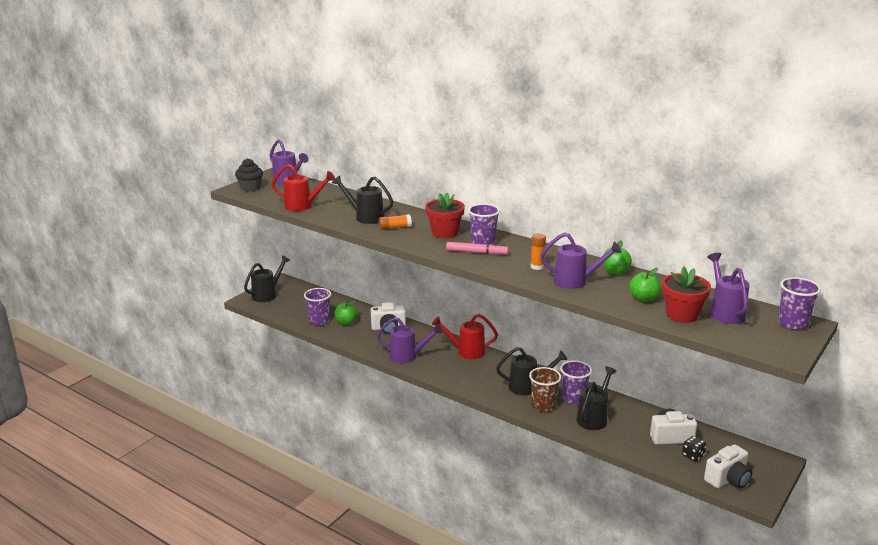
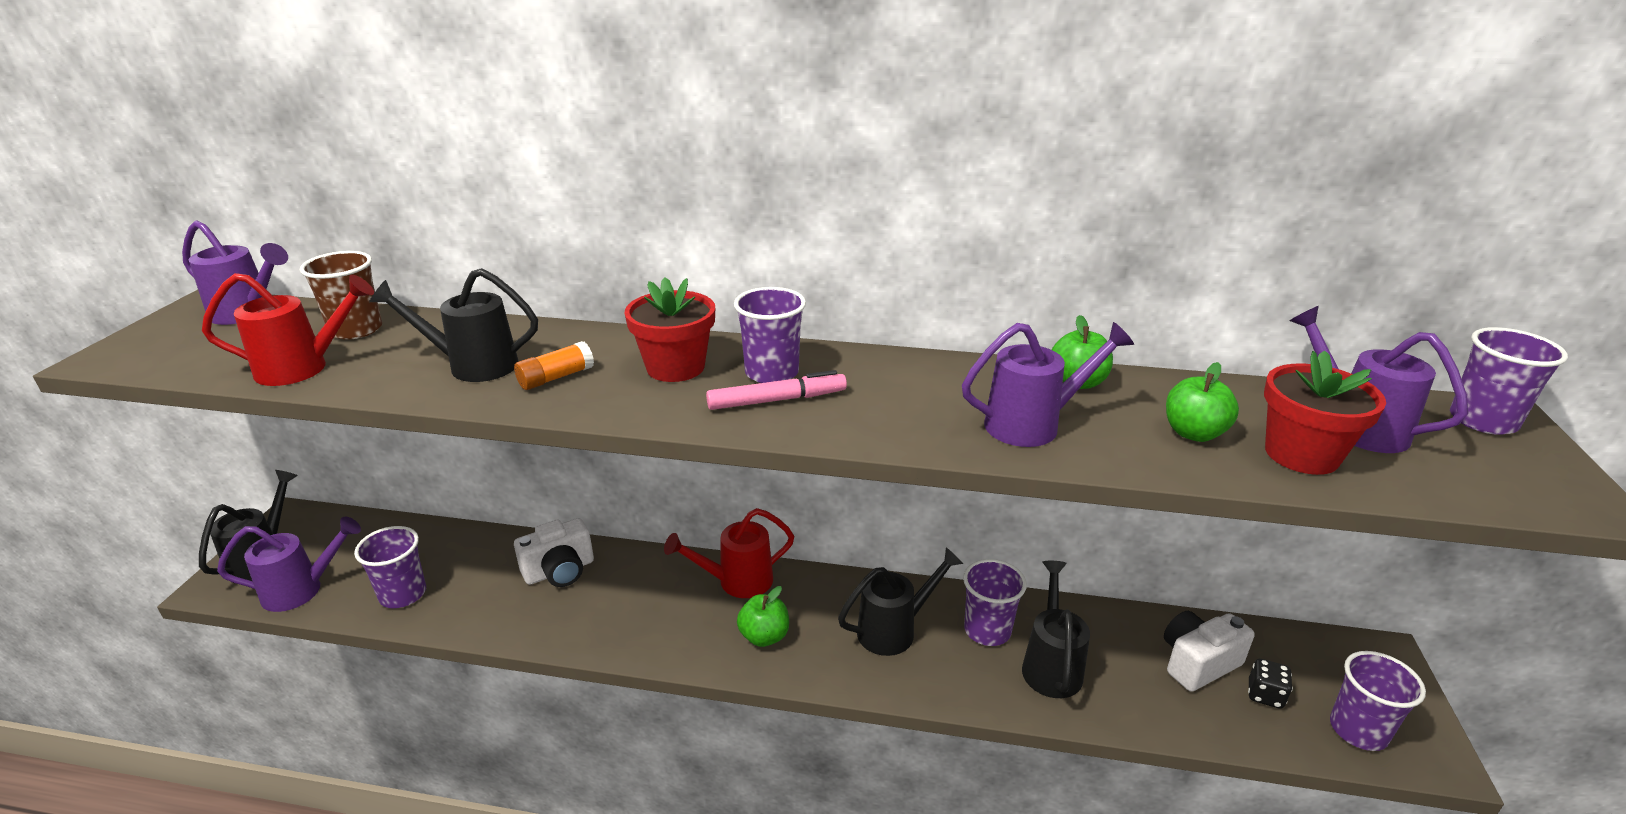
camera: 25 degrees left, 5 degrees up
(250, 188) = (149, 346): black cupcake -> none
(346, 322) = (465, 581): green apple -> green apple (764, 636)
(407, 356) = (628, 629): purple watering can -> purple watering can (301, 590)
(537, 267) = (926, 407): orange glue stick -> none
(543, 405) = (948, 667): brown cup -> brown cup (356, 330)
(728, 479) = (1358, 730): white camera -> purple cup

